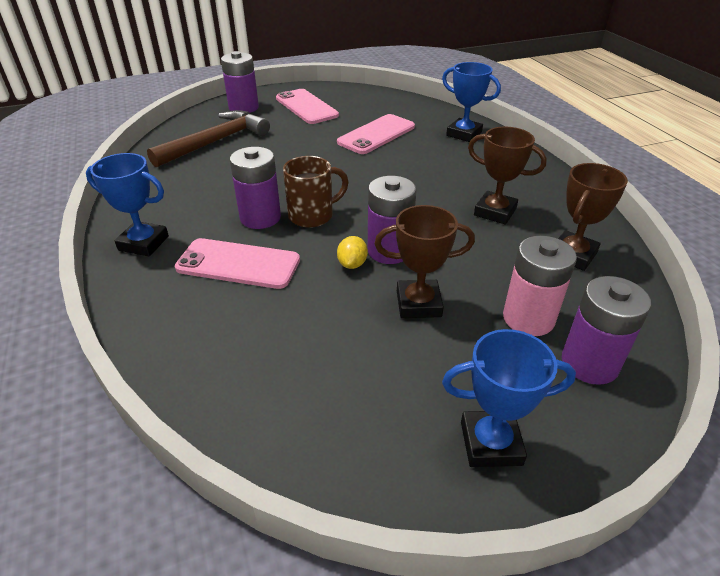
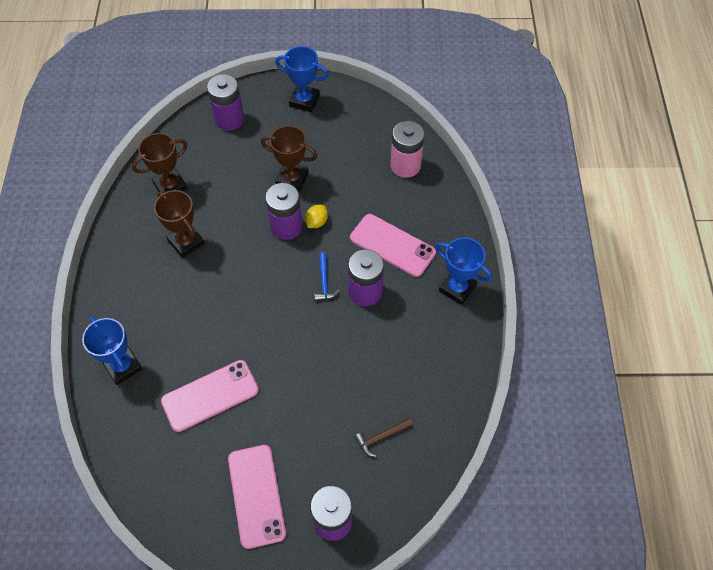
camera: 160 degrees left, 20 degrees up
(215, 142) = (381, 437): brown hammer -> brown hammer, size x0.43
(312, 215) = (324, 281): brown mug -> blue hammer
(528, 318) = (238, 151): pink battery -> pink battery (405, 165)

